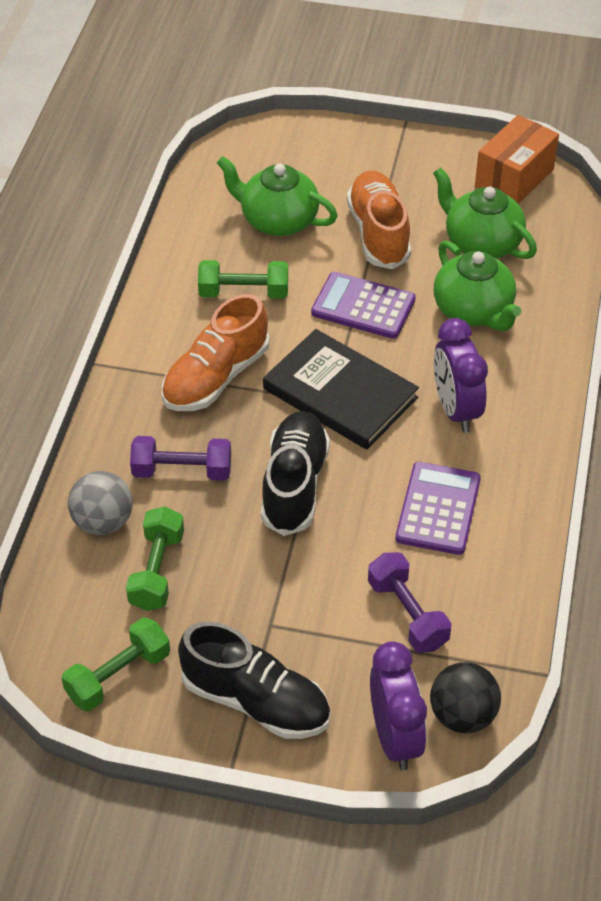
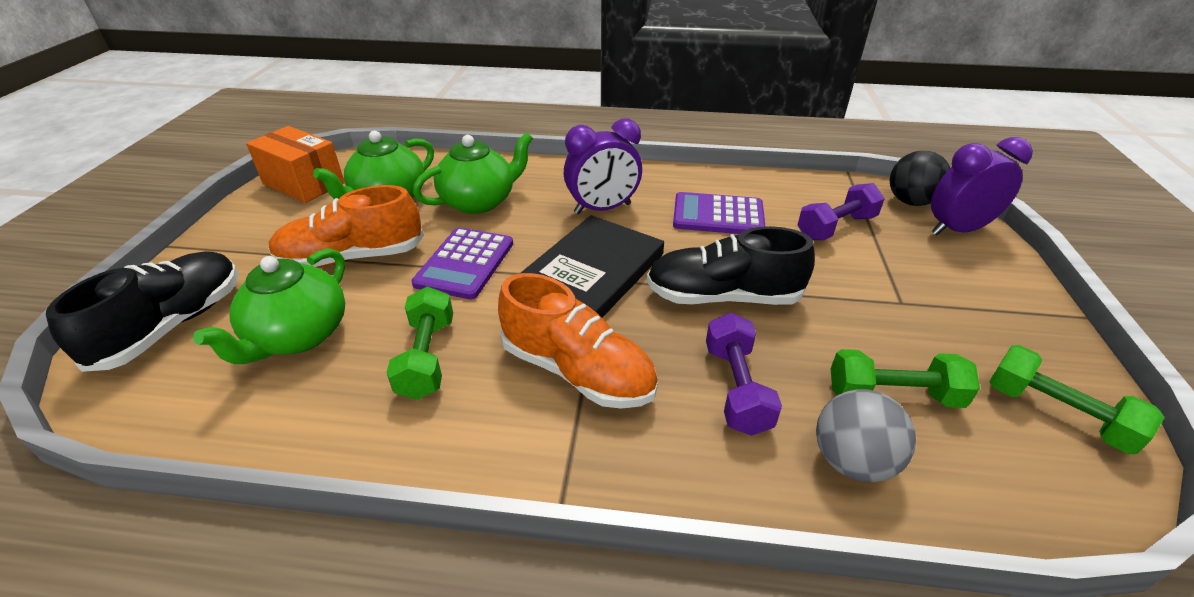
camera: 95 degrees left, 10 degrees down
(255, 701) = (992, 305): black shoe -> black shoe (173, 325)

